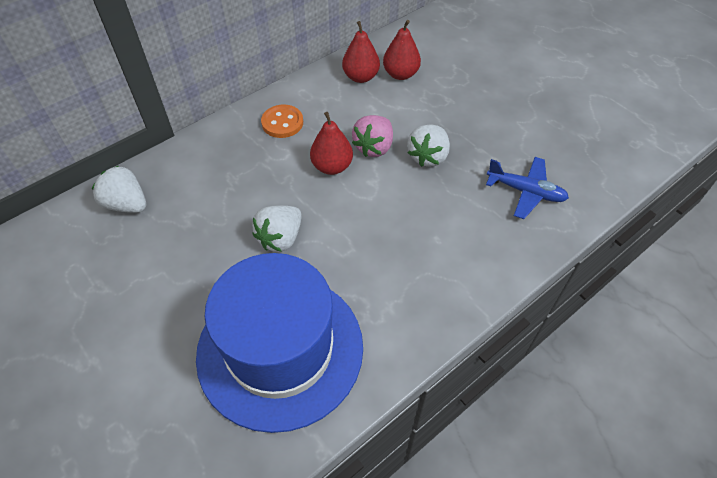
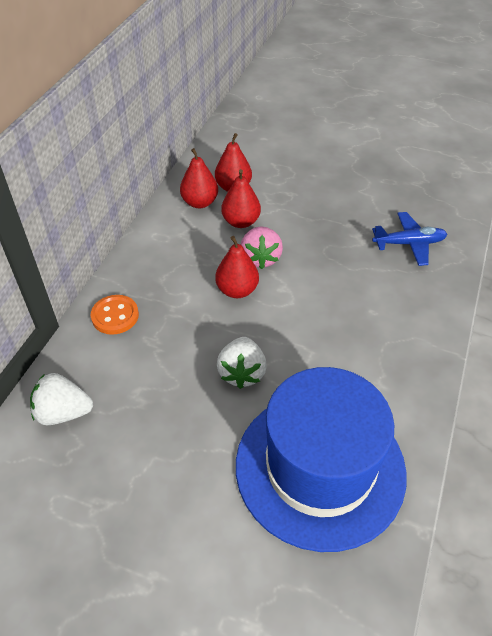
camera: 30 degrees left, 5 degrees down
(282, 123) = (159, 270): orange button -> orange button (115, 316)
(382, 108) = (241, 222): none -> red pear
(428, 156) = (312, 247): white strawberry -> none

